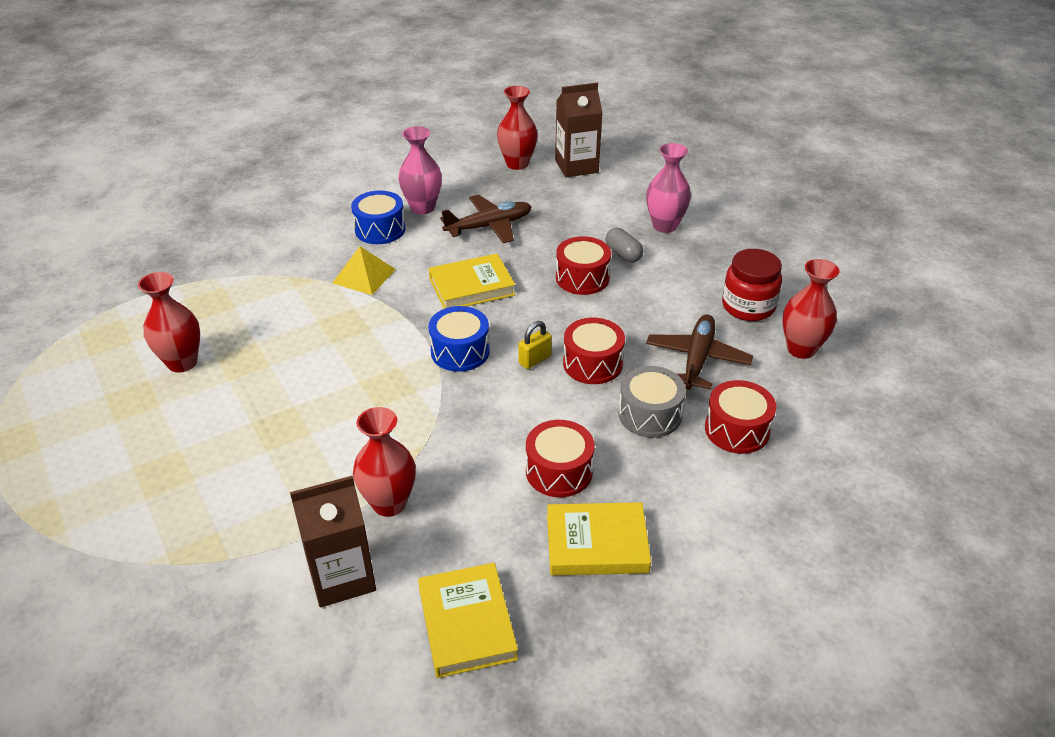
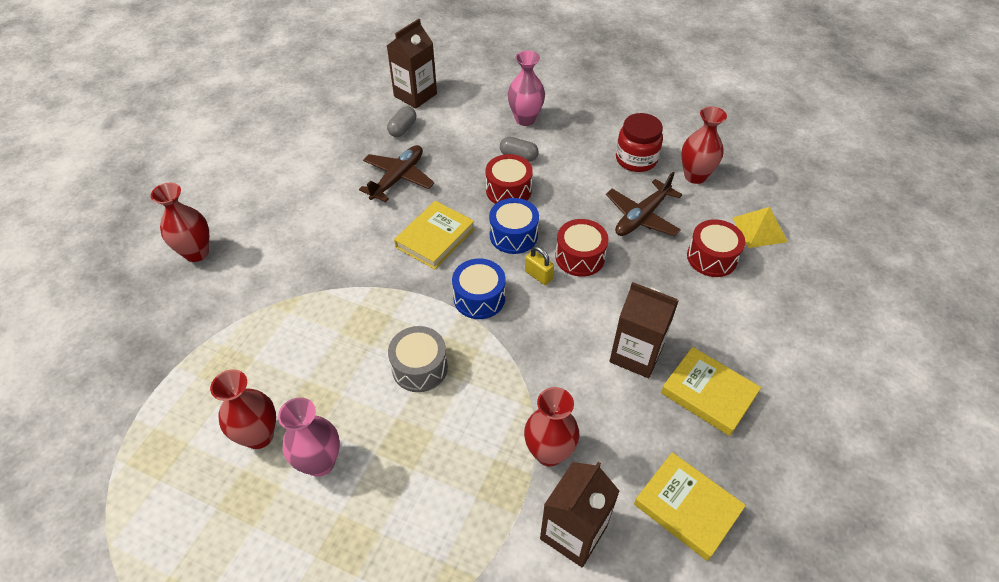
camera: 35 degrees left, 10 degrees up
(364, 276) = (339, 271): yellow pyramid -> yellow pyramid (759, 229)
(380, 229) = (311, 222): blue drum -> blue drum (513, 235)
(422, 208) = (327, 186): pink vase -> pink vase (320, 462)
(517, 164) = (367, 112): red vase -> red vase (196, 252)
(535, 189) = (402, 129): none -> grey capsule
(535, 360) = (538, 275): yellow padlock -> yellow padlock turned 60 degrees counterclockwise
(559, 471) = (636, 354): red drum -> brown carton
(597, 544) = (708, 394): yellow book -> yellow book turned 75 degrees clockwise
(649, 414) = (651, 276): grey drum -> grey drum (419, 367)
(697, 359) = (641, 217): brown plane -> brown plane turned 120 degrees counterclockwise

